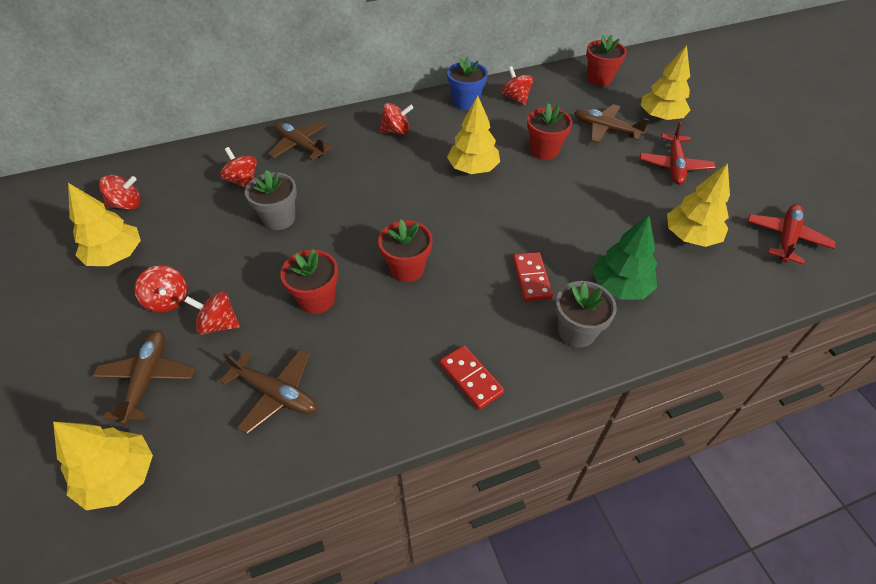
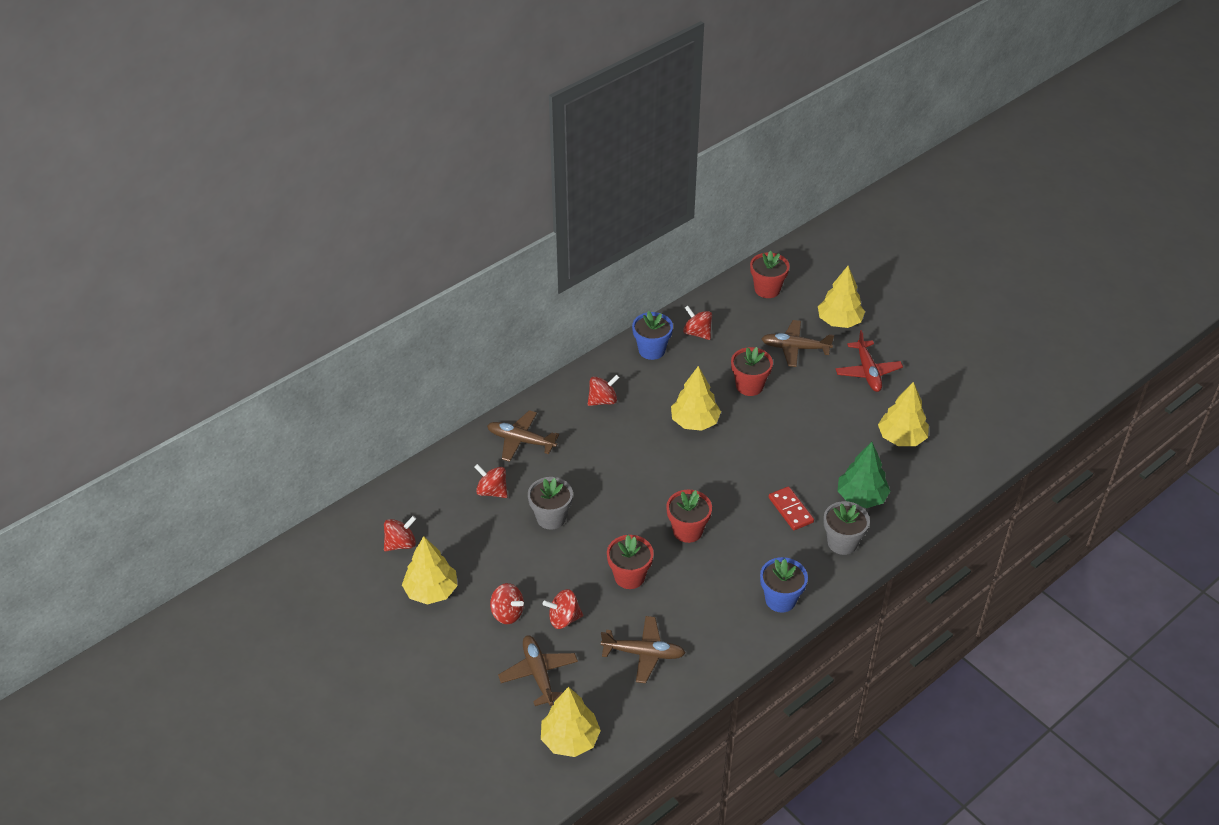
camera: 20 degrees left, 5 degrees down
(471, 378) = (780, 599): red domino -> blue flower pot
(786, 238) = (975, 418): red plane -> none

